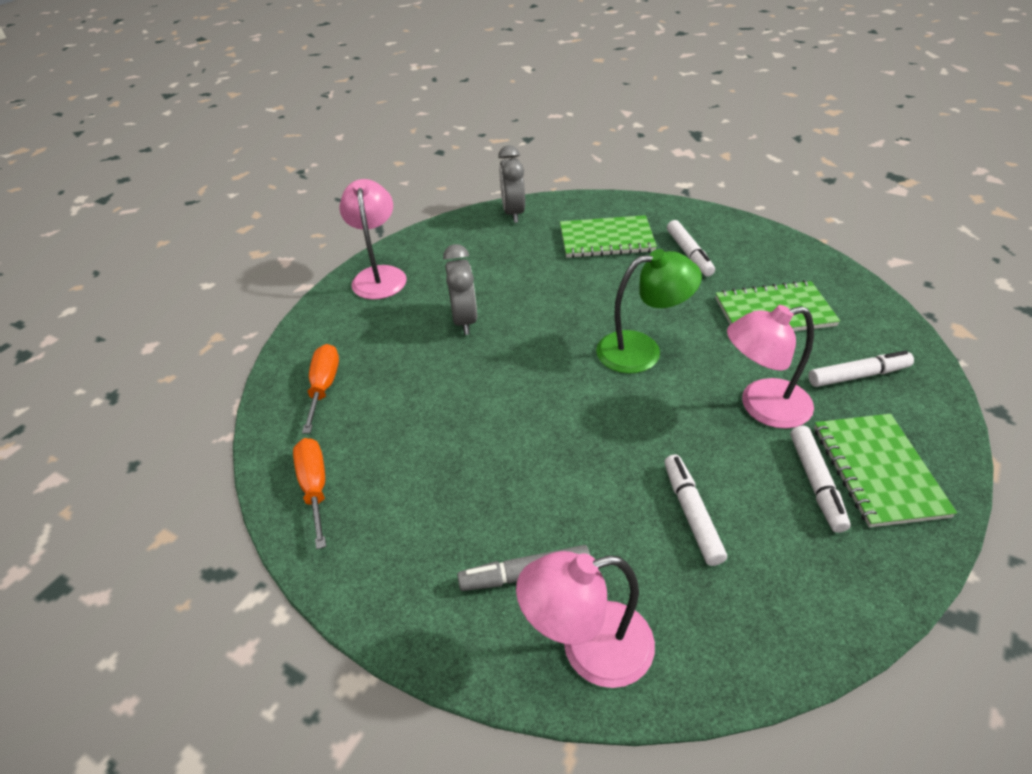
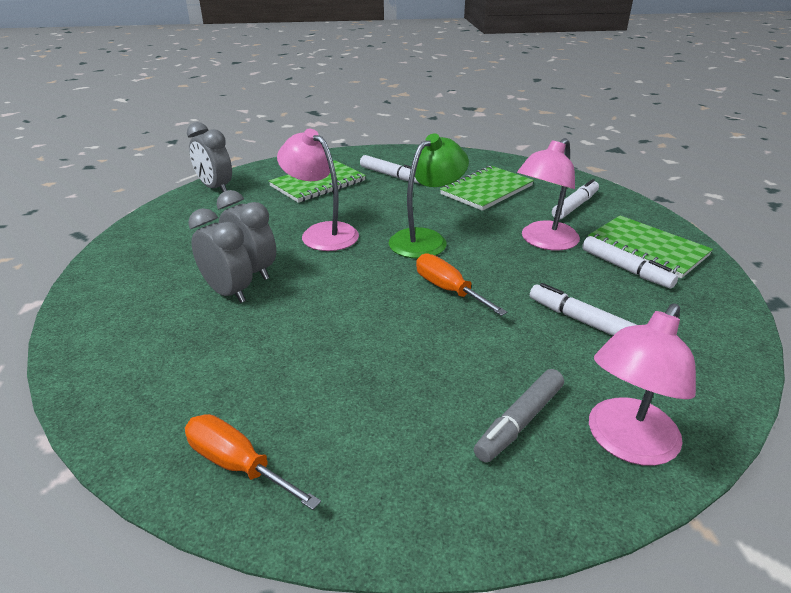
camera: 40 degrees left, 10 degrees down
(324, 387) = (152, 375): orange screwdriver -> orange screwdriver (448, 290)
(379, 275) = (121, 267): pink lamp -> pink lamp (322, 233)
(429, 335) = (228, 292): none -> grey clock

